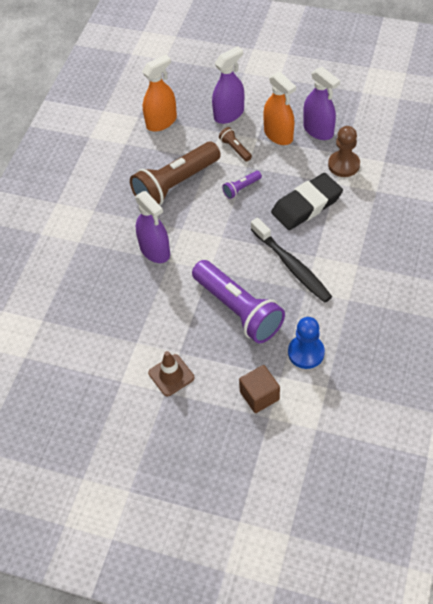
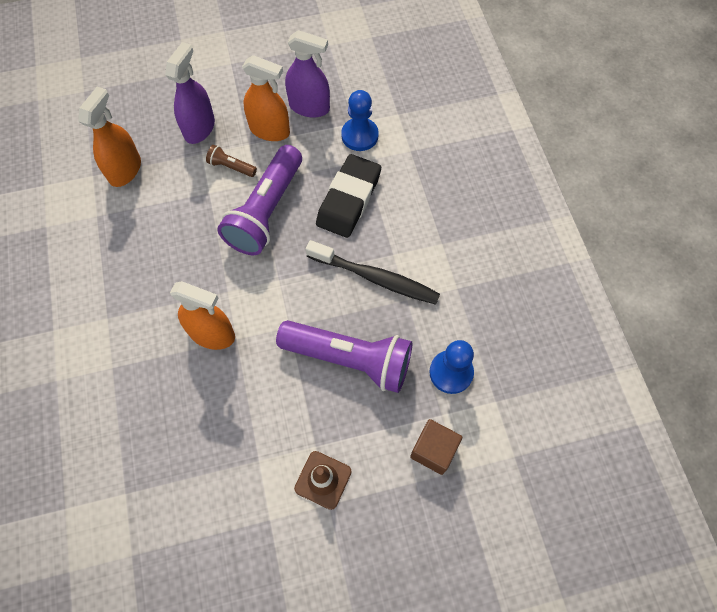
camera: 35 degrees left, 10 degrees up
(155, 251) = (212, 334): purple spray bottle -> orange spray bottle
(175, 185) = (188, 240): brown flashlight -> none
(241, 188) = (266, 211): purple flashlight -> purple flashlight, size x2.32
(343, 165) = (359, 135): brown pawn -> blue pawn

